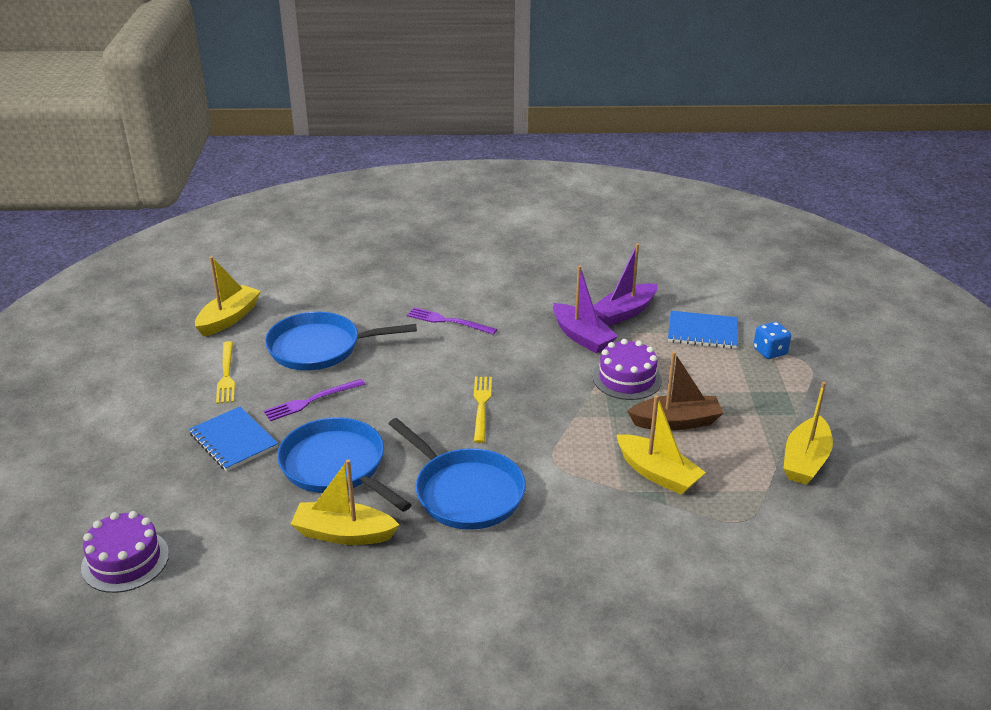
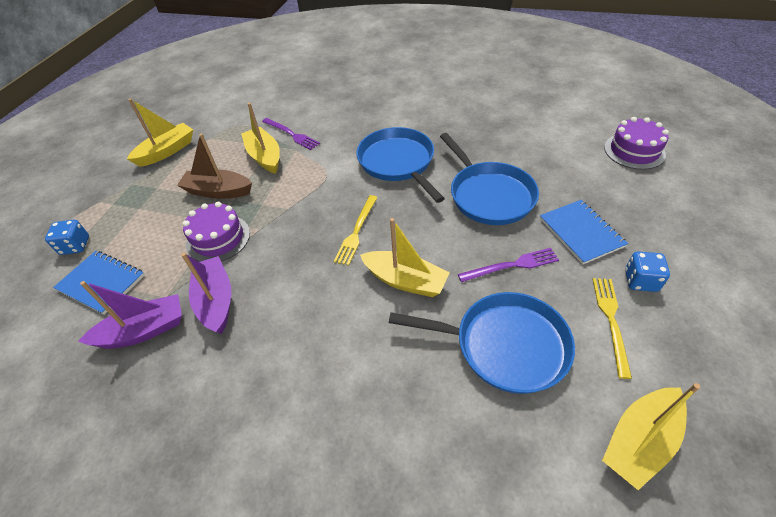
camera: 160 degrees left, 15 degrees up
(187, 407) = (640, 281): none -> blue dice
(343, 534) = (486, 148): yellow boat -> yellow boat (405, 280)
(448, 321) = (343, 361): purple fork -> purple fork (291, 134)

